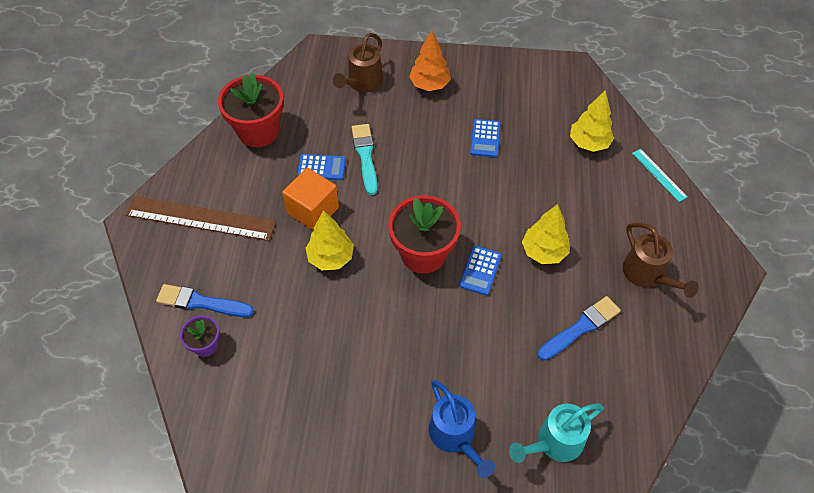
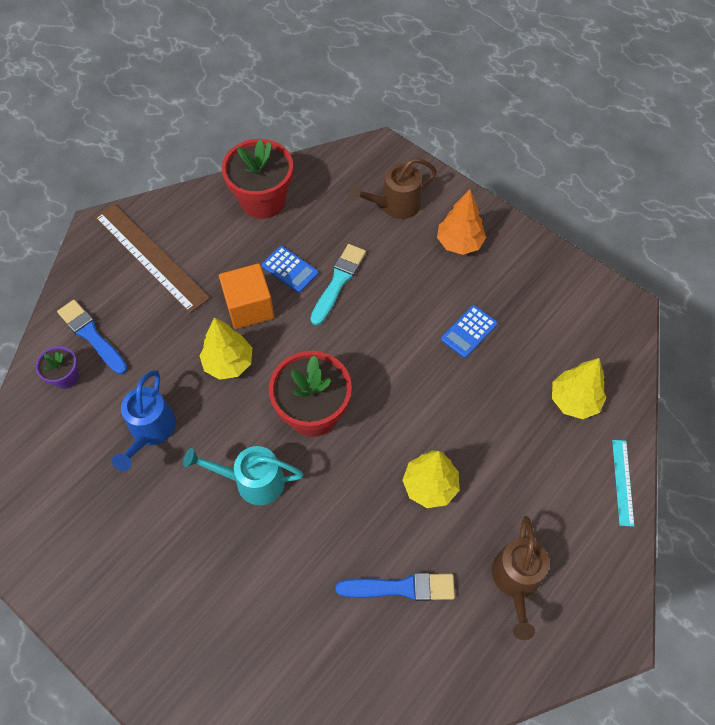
camera: 35 degrees right, 5 degrees up
(455, 437) = (198, 609): blue watering can -> blue watering can (150, 431)
(480, 270) = (352, 464): blue calculator -> none
(554, 443) = (280, 682): turquoise watering can -> turquoise watering can (251, 481)

